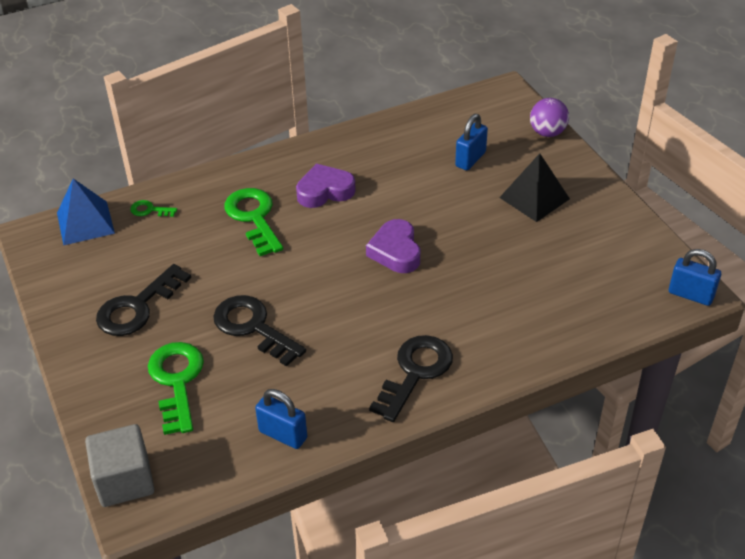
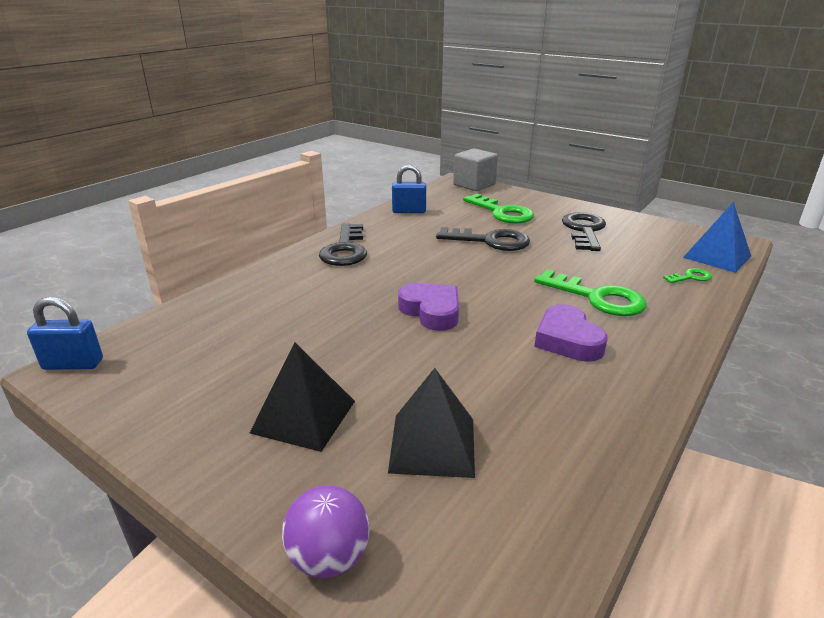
camera: 150 degrees right, 15 degrees down
(325, 191) = (567, 340): purple heart -> purple heart turned 120 degrees clockwise
(470, 159) = (433, 444): blue padlock -> black pyramid

